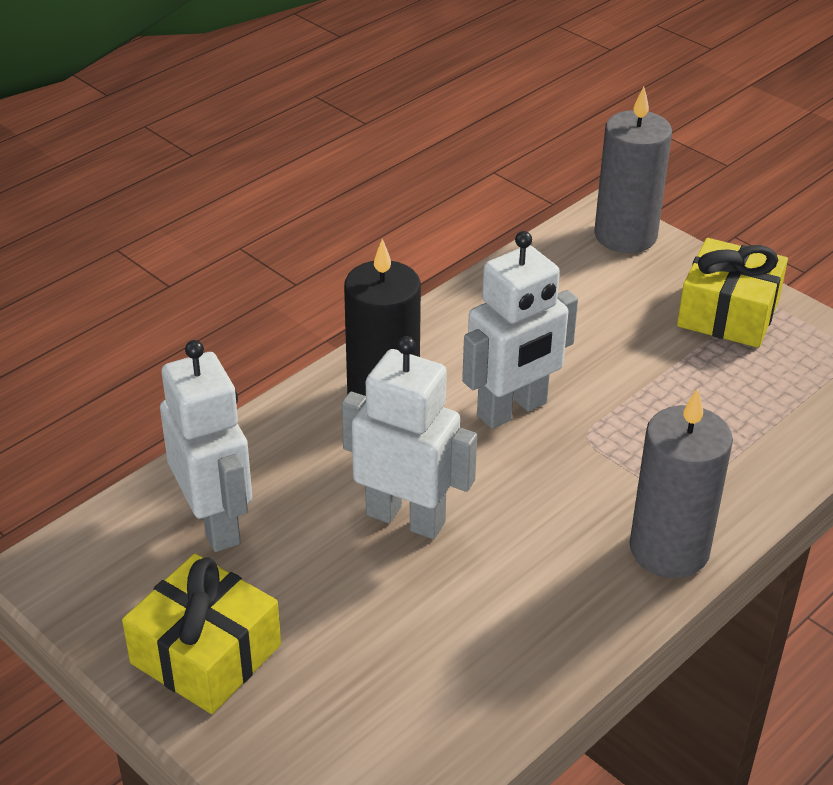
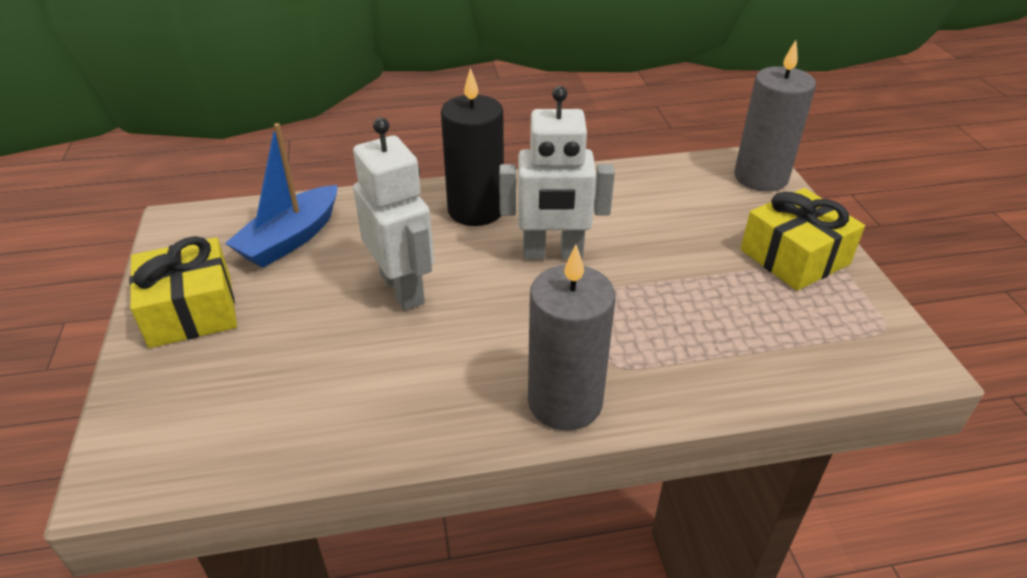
camera: 35 degrees right, 0 degrees up
(216, 523) = (290, 239): white robot -> blue boat

